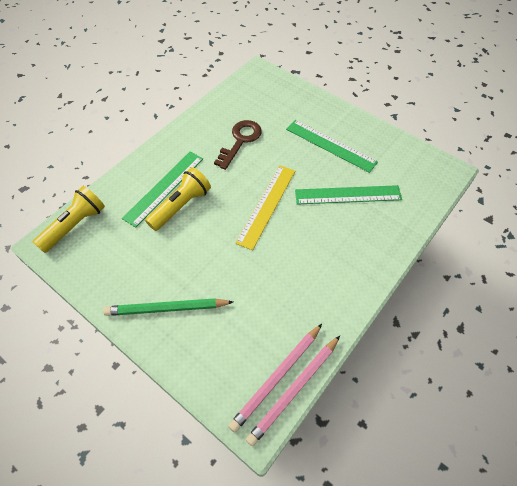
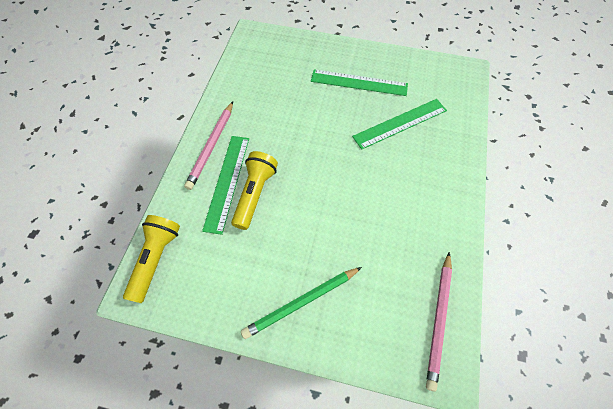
camera: 25 degrees left, 5 degrees up
(240, 141) = (274, 107): brown key -> none
(267, 205) = (335, 161): yellow ruler -> none
(294, 390) = (460, 323): pink pencil -> pink pencil (211, 146)

